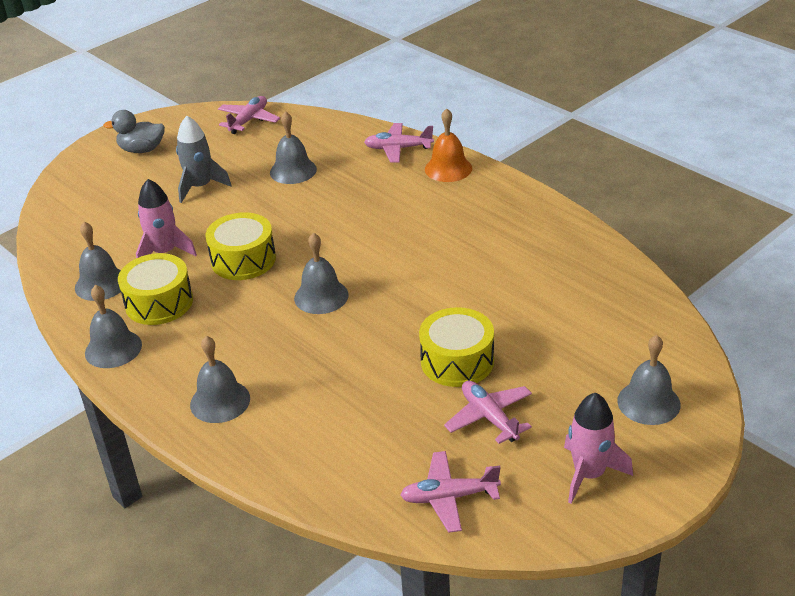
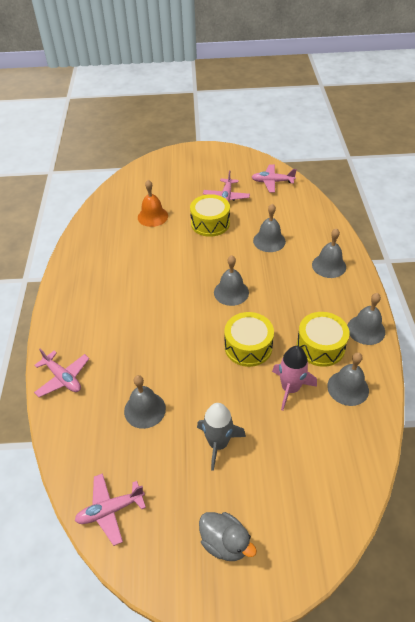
camera: 140 degrees left, 10 degrees up
(448, 168) = (63, 336): orange bell -> orange bell (152, 216)
(449, 497) = (272, 182): pink plane -> pink plane turned 150 degrees clockwise
(589, 474) = (218, 164): pink rocket -> none
(648, 402) = (166, 171): grey bell -> grey bell (269, 241)

